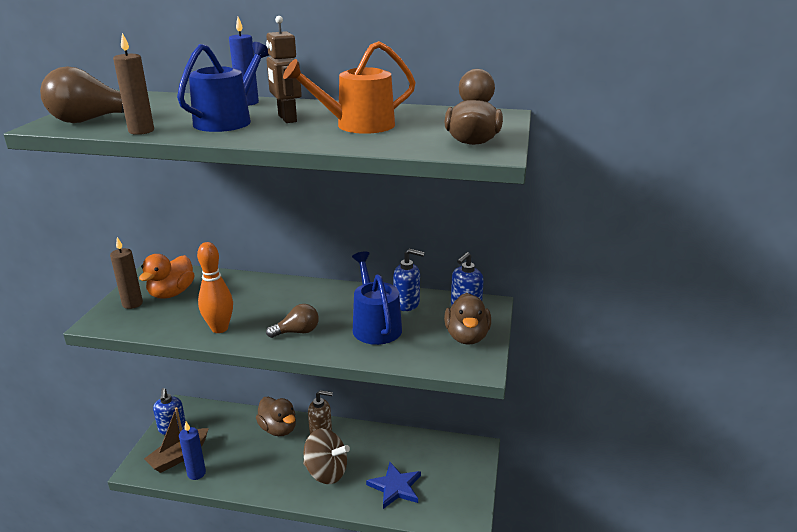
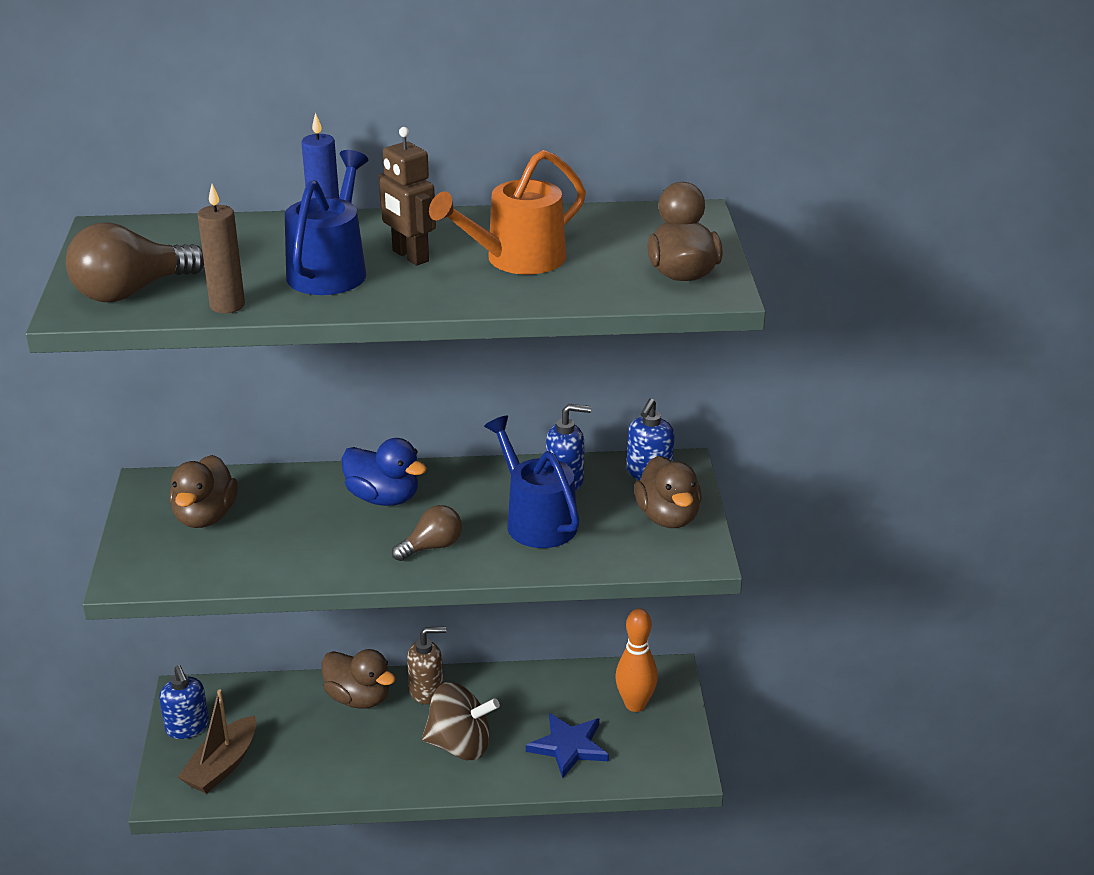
camera: 15 degrees left, 5 degrees up
(132, 304) = (156, 542): brown candle -> none
(171, 293) = (205, 517): orange duck -> brown duck
(196, 473) = (264, 784): blue candle -> none
(219, 328) = (316, 559): orange bowling pin -> orange bowling pin (635, 704)
(285, 298) = (383, 498): none -> blue duck

